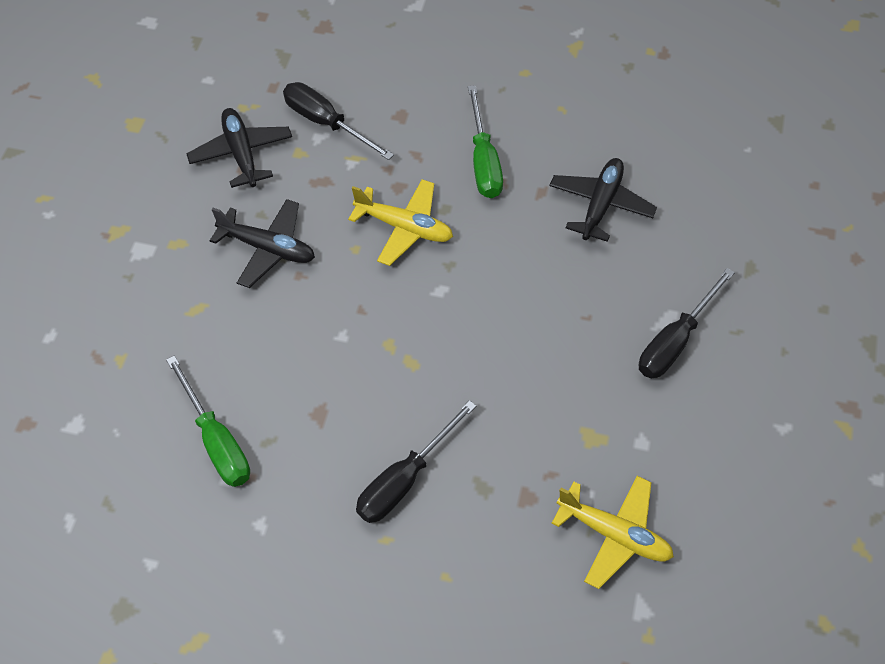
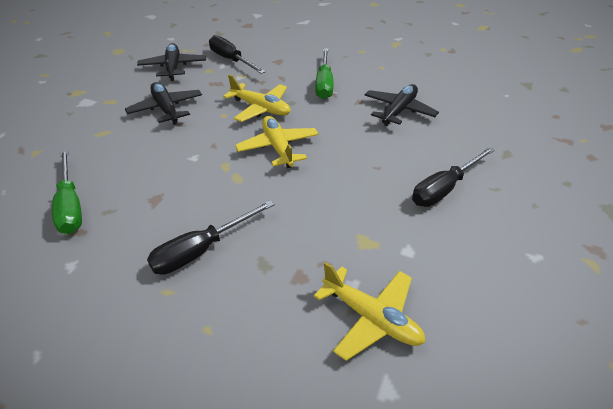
camera: 10 degrees right, 15 degrees down
(268, 248) = (166, 109): black plane -> black plane turned 150 degrees counterclockwise
(450, 301) = (278, 148): none -> yellow plane

